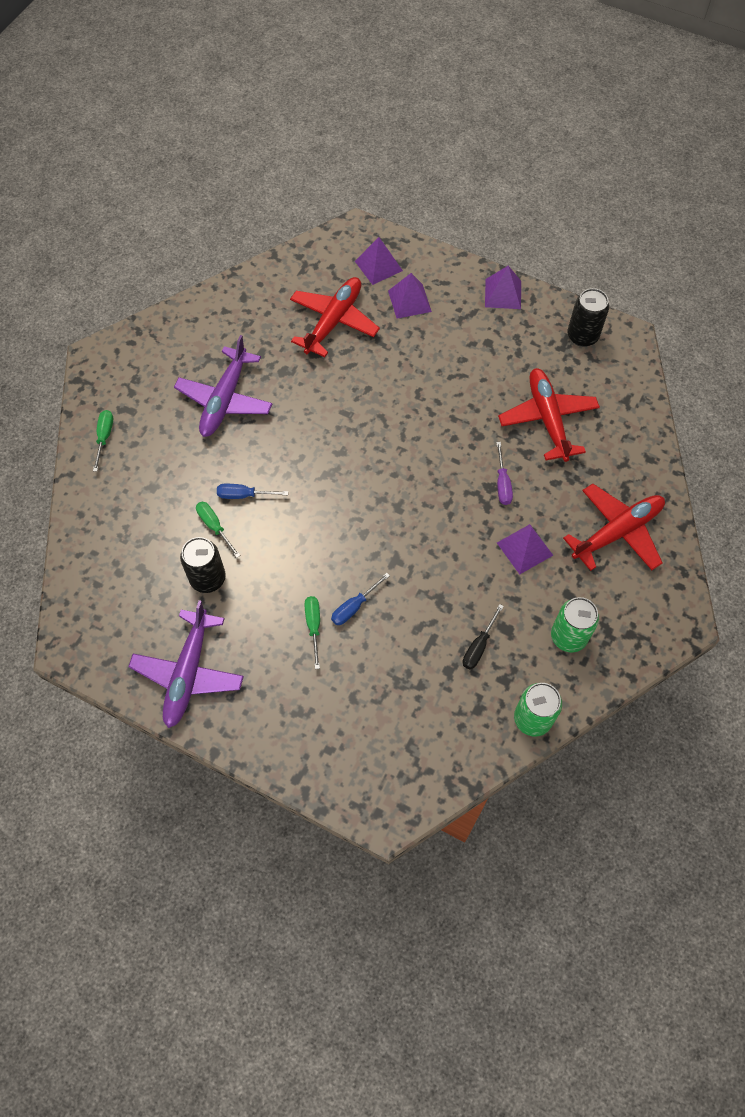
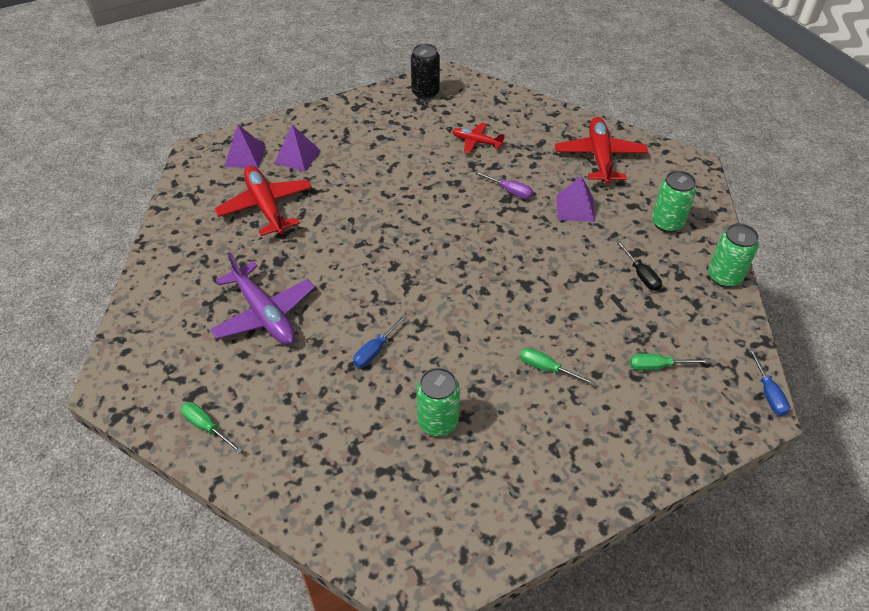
camera: 55 degrees left, 15 degrees down
(188, 673) = (527, 490): purple plane -> none
(208, 578) = (438, 422): black can -> green can
(214, 527) = (388, 389): green screwdriver -> green screwdriver (657, 366)
(354, 607) = (549, 332): blue screwdriver -> blue screwdriver (768, 393)
(503, 294) = (347, 109): purple pyramid -> none
(547, 419) = (476, 142): red plane -> red plane, size x0.56

